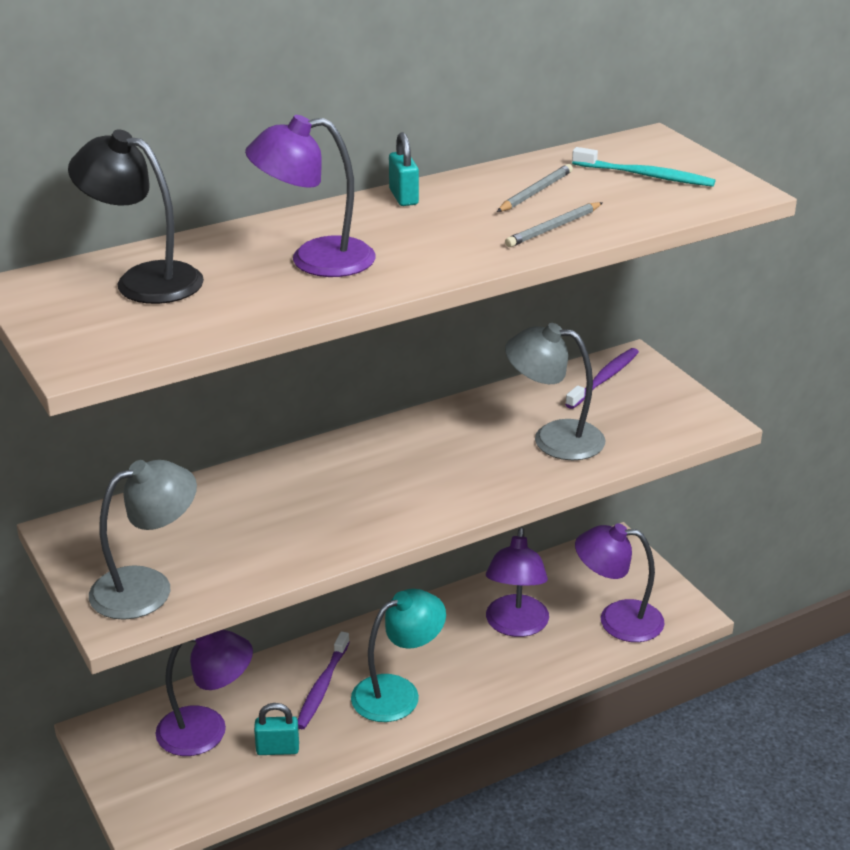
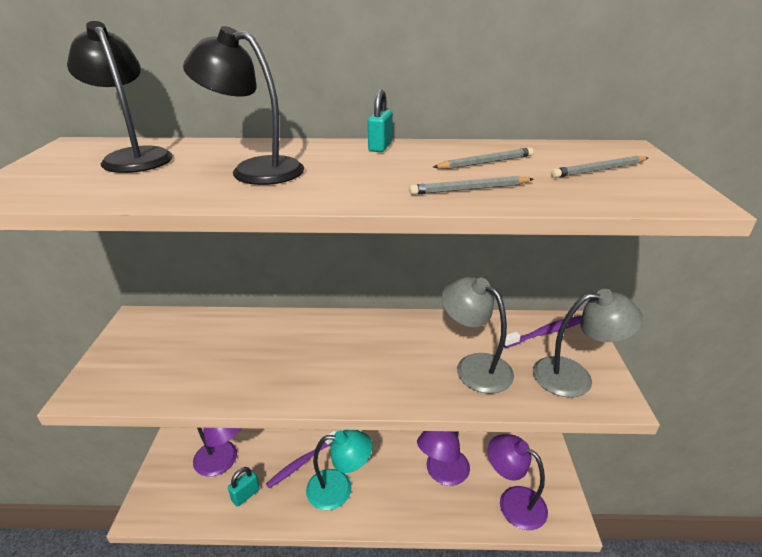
camera: 30 degrees right, 0 degrees up
(147, 587) = (125, 375): grey lamp -> grey lamp (574, 376)
(277, 749) = (245, 495): turquoise padlock -> turquoise padlock turned 75 degrees counterclockwise
(315, 260) = (255, 170): purple lamp -> black lamp
(646, 176) = (599, 170): turquoise toothbrush -> grey pencil

